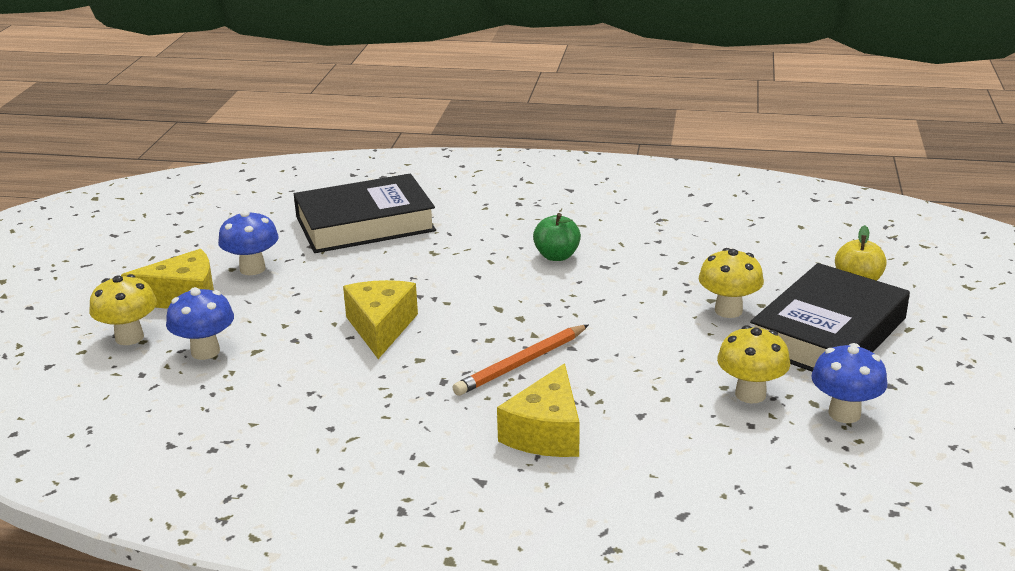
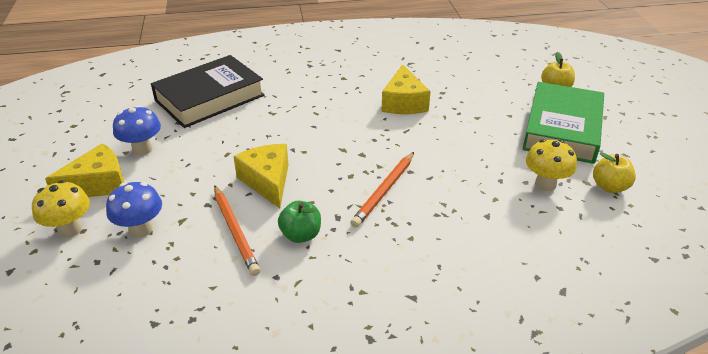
camera: 20 degrees left, 10 degrees up
(311, 373) = (235, 231): none -> orange pencil
(546, 432) = (434, 244): yellow cheese -> yellow cheese (404, 102)
(556, 256) = (359, 101): green apple -> green apple (301, 235)
(728, 310) = (493, 123): yellow mushroom -> none
(828, 333) = (562, 129): black book -> green book
(844, 414) = (609, 187): blue mushroom -> yellow apple

